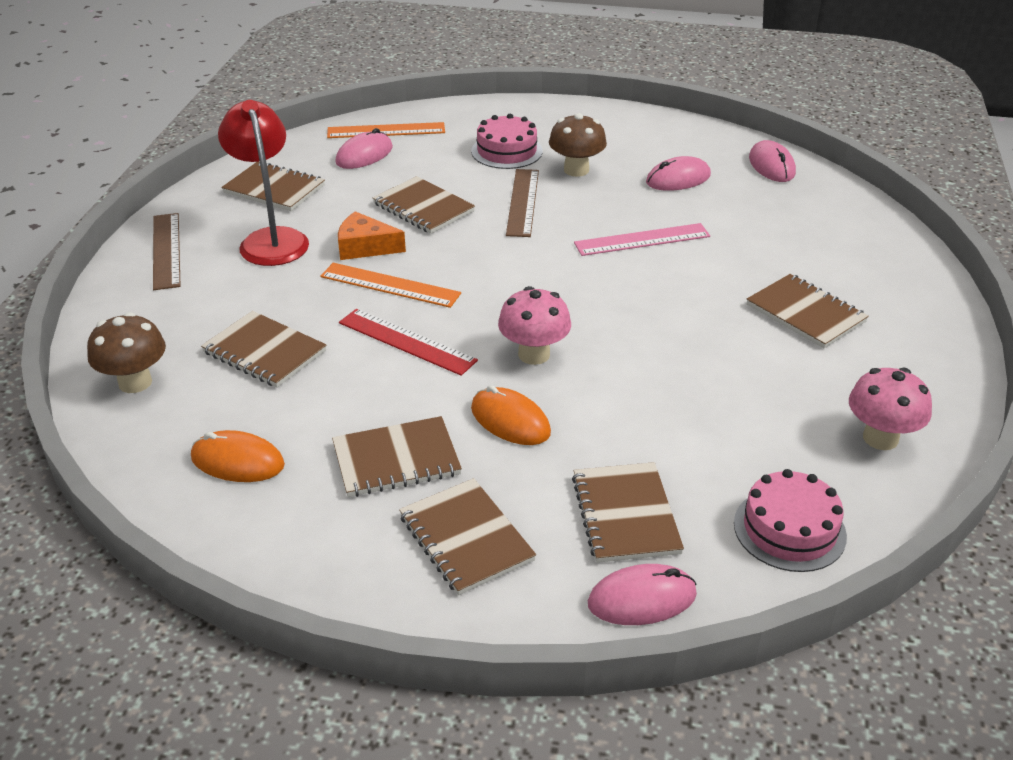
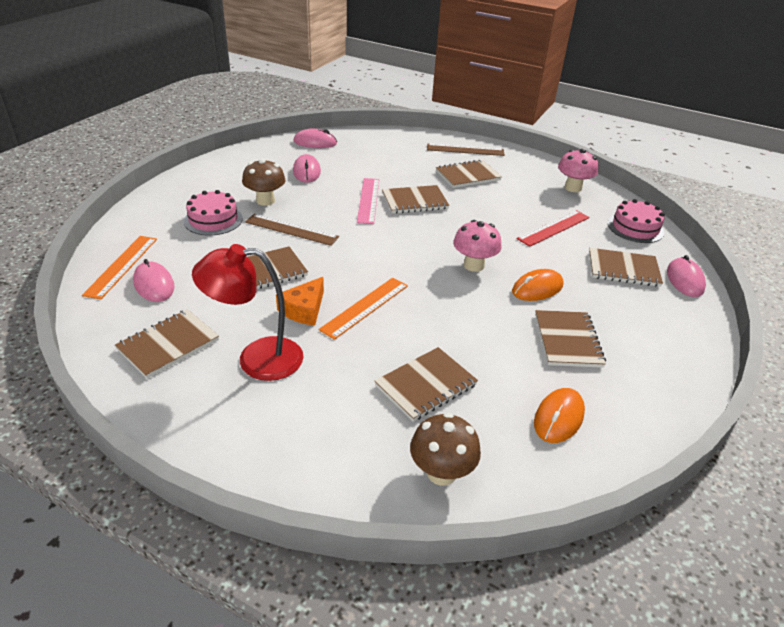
camera: 75 degrees left, 0 degrees up
(166, 250) = (228, 432): brown ruler -> brown ruler (465, 150)
(407, 341) = (440, 312): red ruler -> red ruler (553, 228)
(466, 538) = (641, 327): brown notebook -> brown notebook (415, 201)

